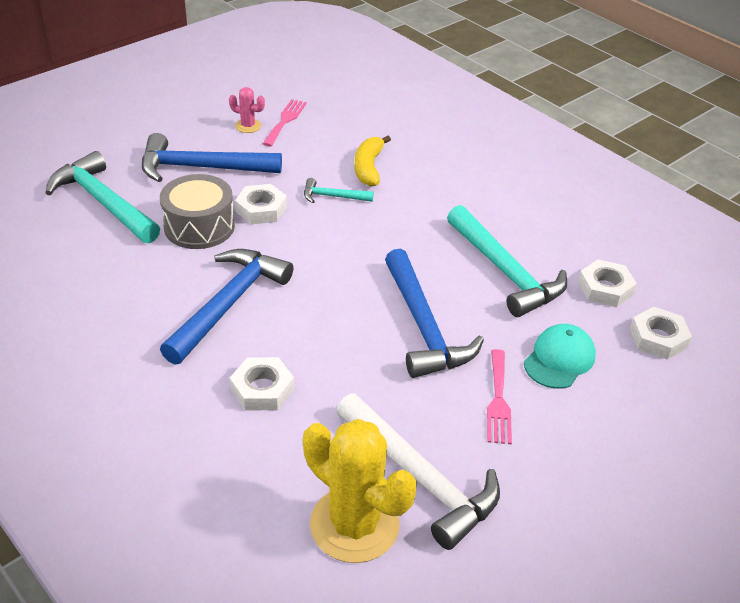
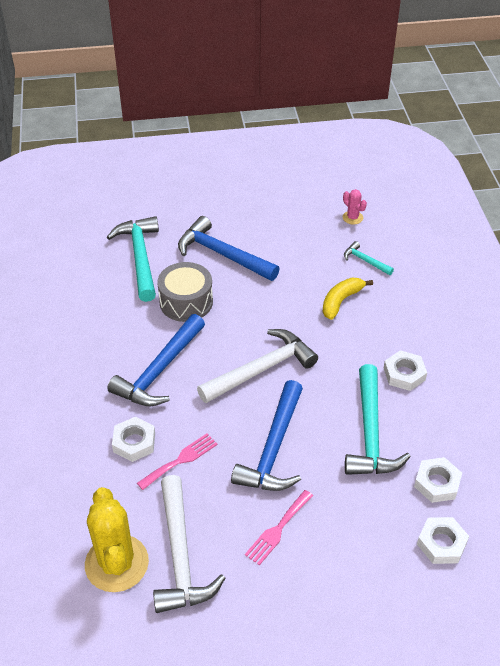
camera: 35 degrees right, 5 degrees up
(228, 304) = (160, 370): blue hammer -> blue hammer turned 150 degrees clockwise
(248, 126) = (281, 230): pink cactus -> pink cactus (352, 217)
(261, 209) = (237, 305): white nut -> white nut (404, 374)
(285, 121) = (311, 236): pink fork -> pink fork (180, 460)
(333, 196) = (295, 315): turquoise hammer -> turquoise hammer (365, 261)
(342, 259) = (261, 369): none -> white hammer
(559, 359) = (349, 521): turquoise cap -> none

